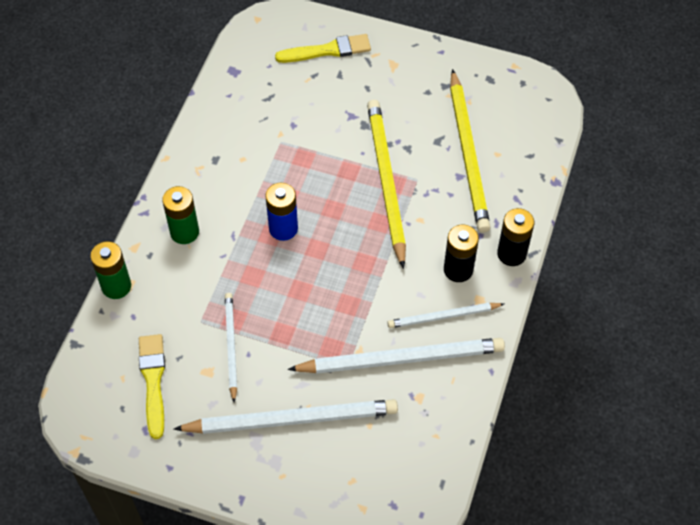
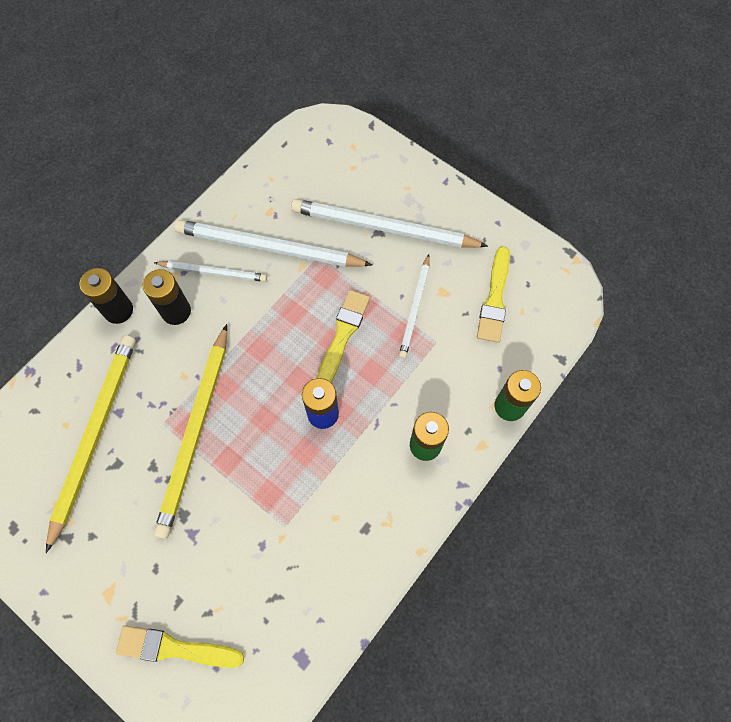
camera: 160 degrees left, 10 degrees up
(292, 299) = (342, 335): none -> yellow brush

